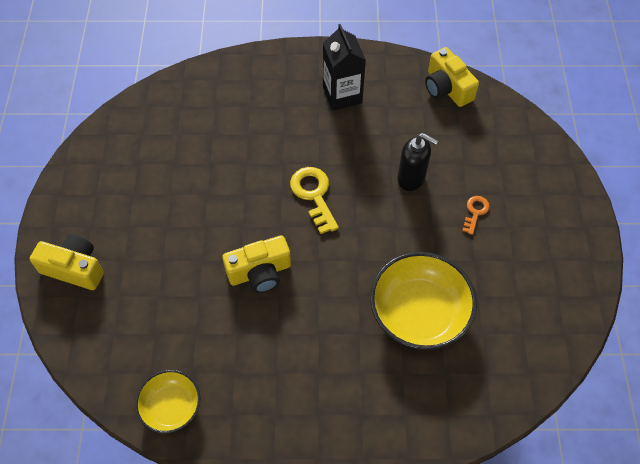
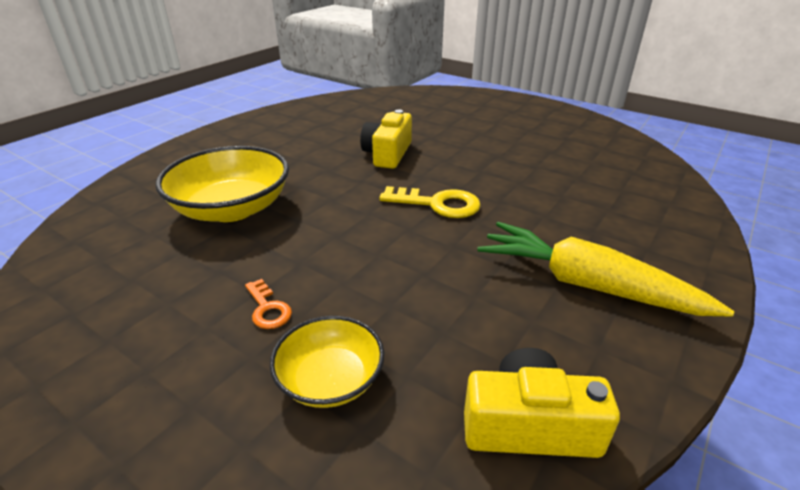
camera: 125 degrees right, 25 degrees down
(74, 268) = (479, 101): yellow camera -> none
(171, 406) = (334, 104): yellow bowl -> yellow bowl (330, 379)
(342, 95) = (587, 285): black carton -> yellow carrot
(411, 178) = (383, 279): black soap dispenser -> none

